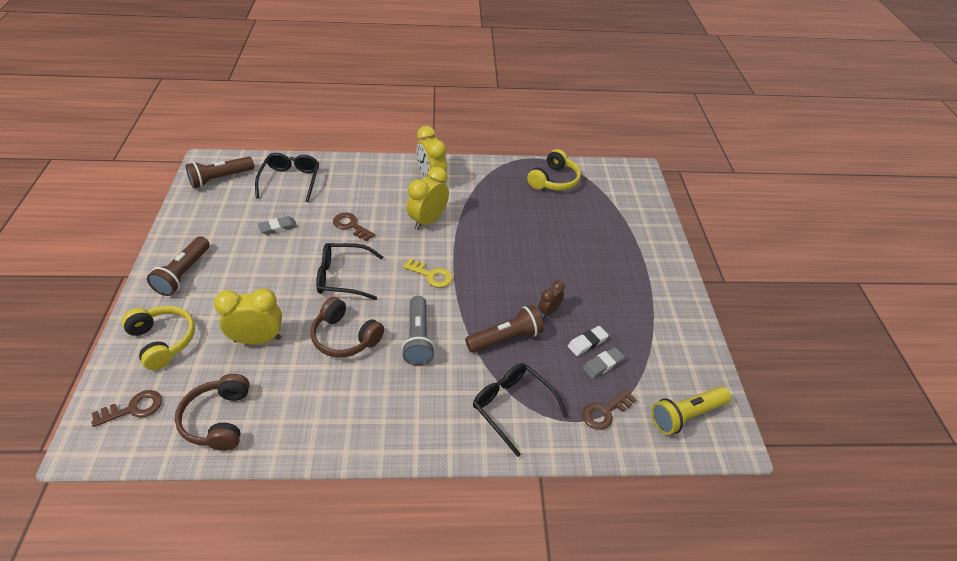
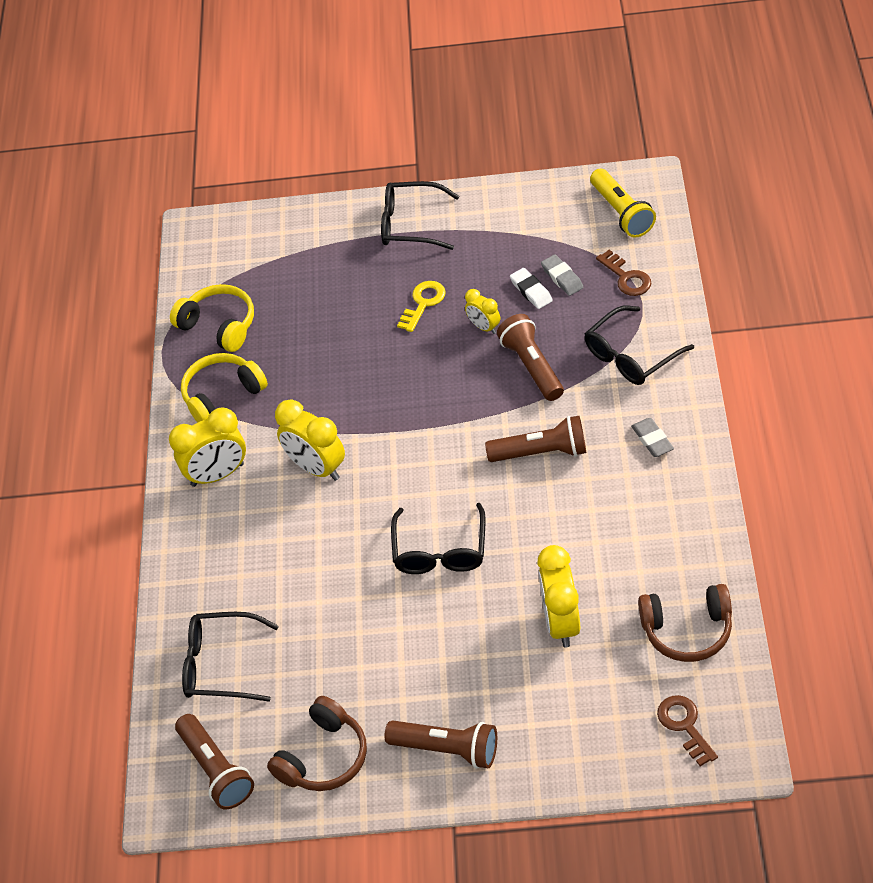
camera: 80 degrees left, 5 degrees up
(163, 341) = (575, 731): yellow headphones -> yellow headphones (222, 395)
(278, 227) = (339, 654): grey eraser -> grey eraser (652, 440)
(345, 337) = (547, 528): brown headphones -> brown headphones (323, 757)
(351, 226) = (331, 560): brown key -> none
(418, 338) = (541, 452): grey flashlight -> brown flashlight
(431, 275) = (429, 451): yellow key -> yellow key (423, 303)
(549, 311) = (484, 327): brown clock -> yellow clock
(655, 273) = (410, 224): none -> black glasses

